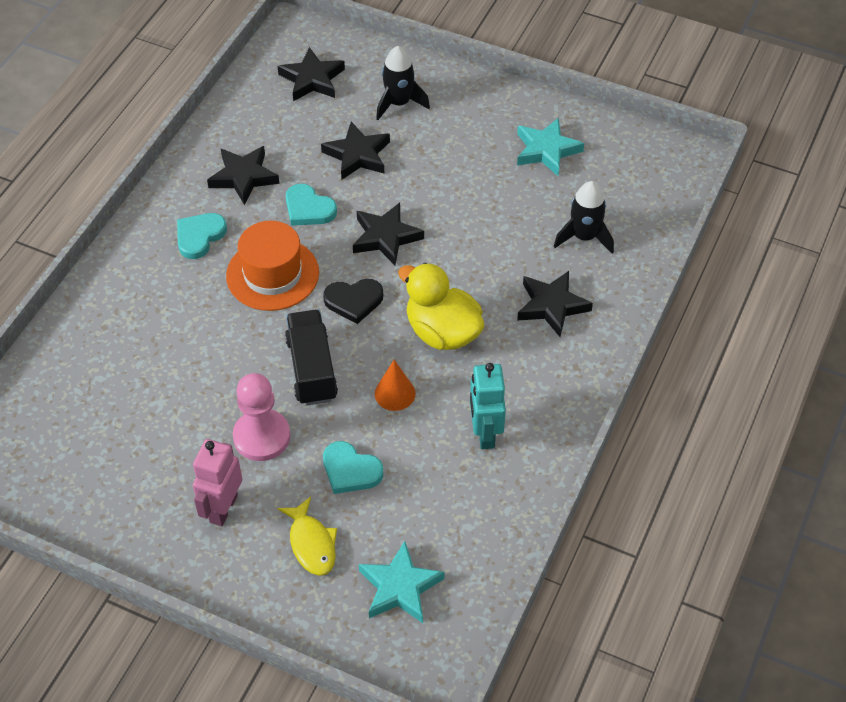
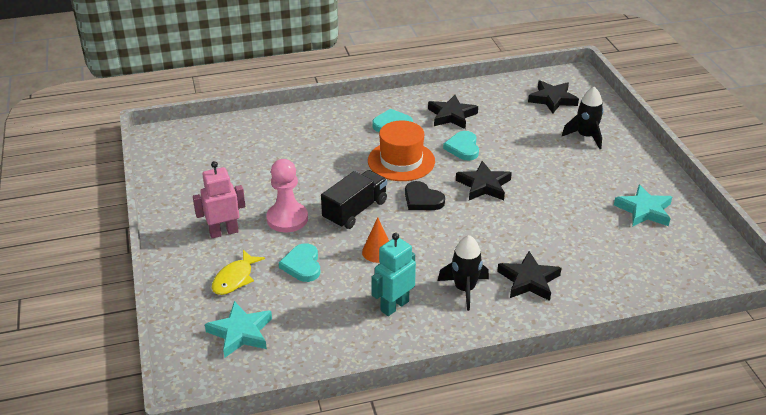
camera: 50 degrees right, 15 degrees down
(357, 155) = (525, 143): black star -> none
(442, 332) = (446, 245): yellow duck -> none
(584, 237) = (602, 264): black rocket -> black rocket (464, 289)

